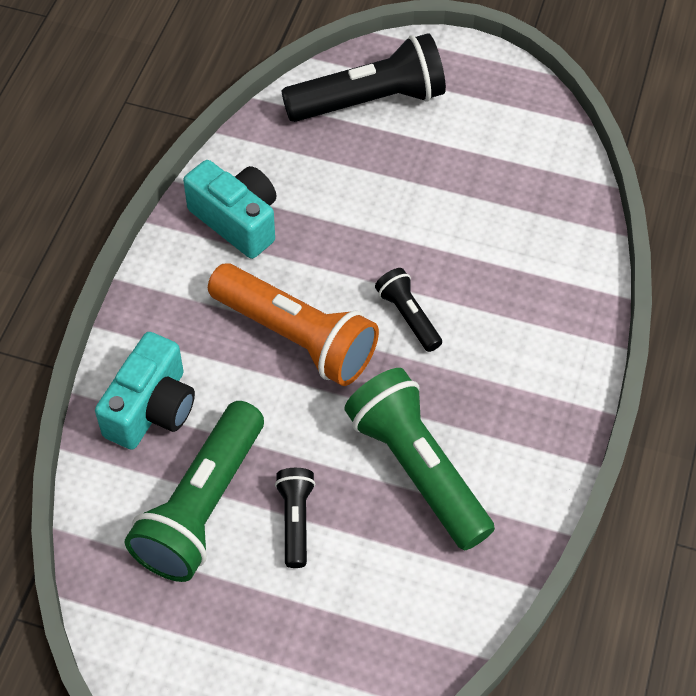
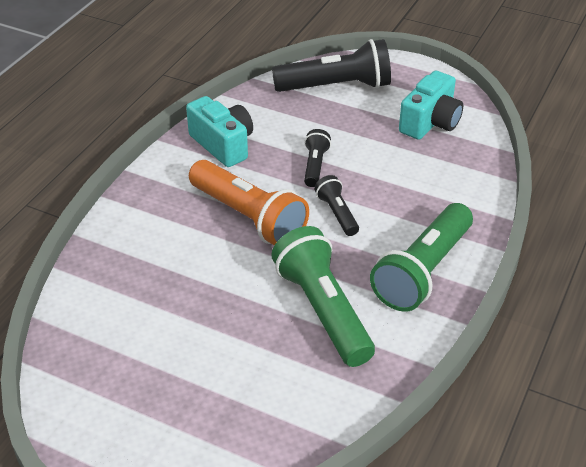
camera: 10 degrees right, 15 degrees down
(151, 408) = (128, 249): turquoise camera -> turquoise camera (430, 122)
(202, 506) = (149, 315): green flashlight -> green flashlight (423, 271)
(295, 520) = (218, 333): black flashlight -> black flashlight (315, 166)

